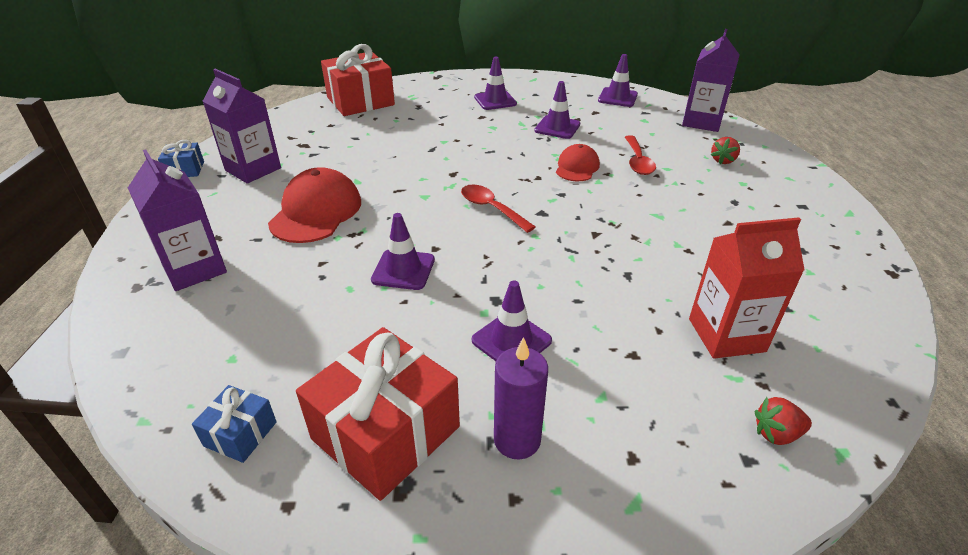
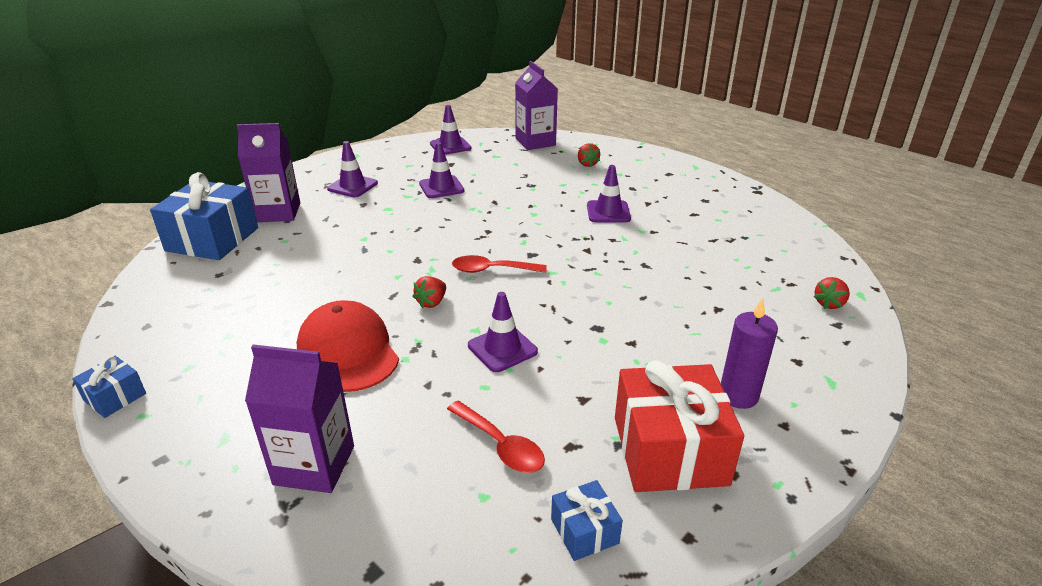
camera: 45 degrees left, 5 degrees down
(253, 169) = (205, 353): purple carton -> purple carton (278, 212)
(360, 101) = (212, 239): red gift -> blue gift
(413, 209) = (431, 302): none -> red strawberry
(511, 340) = (647, 345): purple traffic cone -> purple traffic cone (608, 212)
(577, 167) = (503, 210): red cap -> none
(638, 161) = (537, 188): red spoon -> red spoon (501, 445)
(726, 335) = (741, 268): red carton -> none

